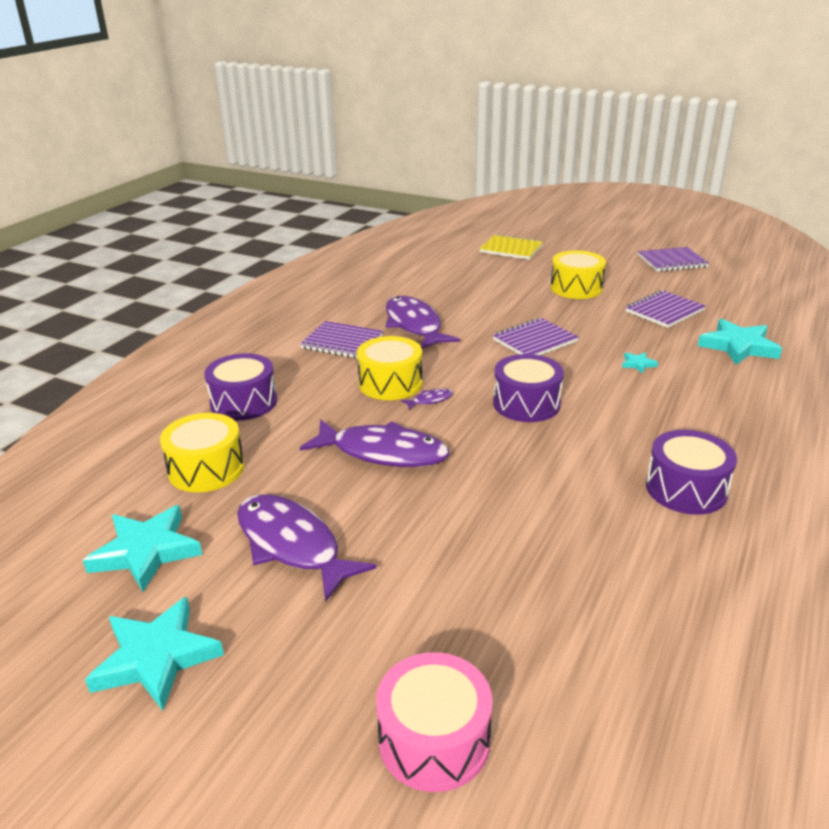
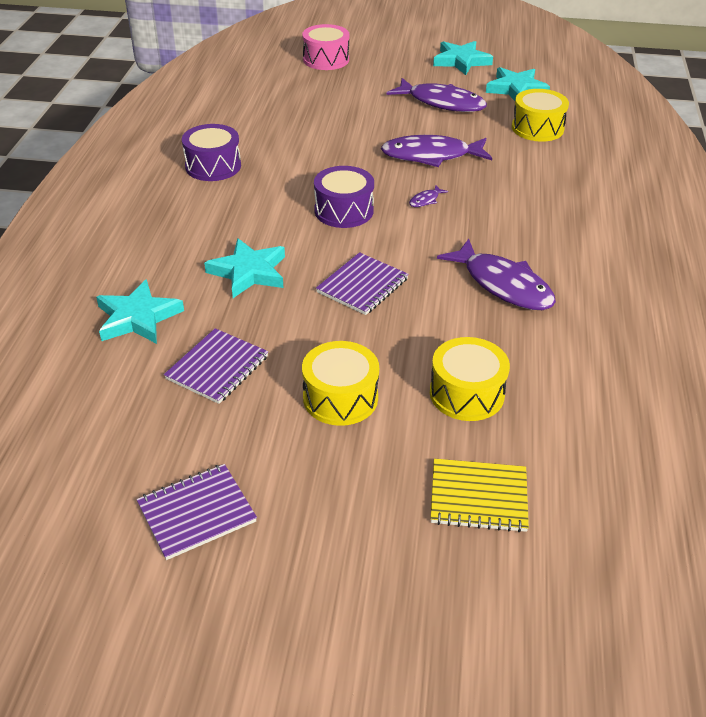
camera: 160 degrees right, 10 degrees up
(243, 402) = (571, 174): purple drum -> none
(342, 342) = (556, 247): purple notebook -> none
(390, 383) = (470, 210): yellow drum -> yellow drum (466, 394)
(638, 364) = (249, 272): turquoise star -> turquoise star, size x2.24

